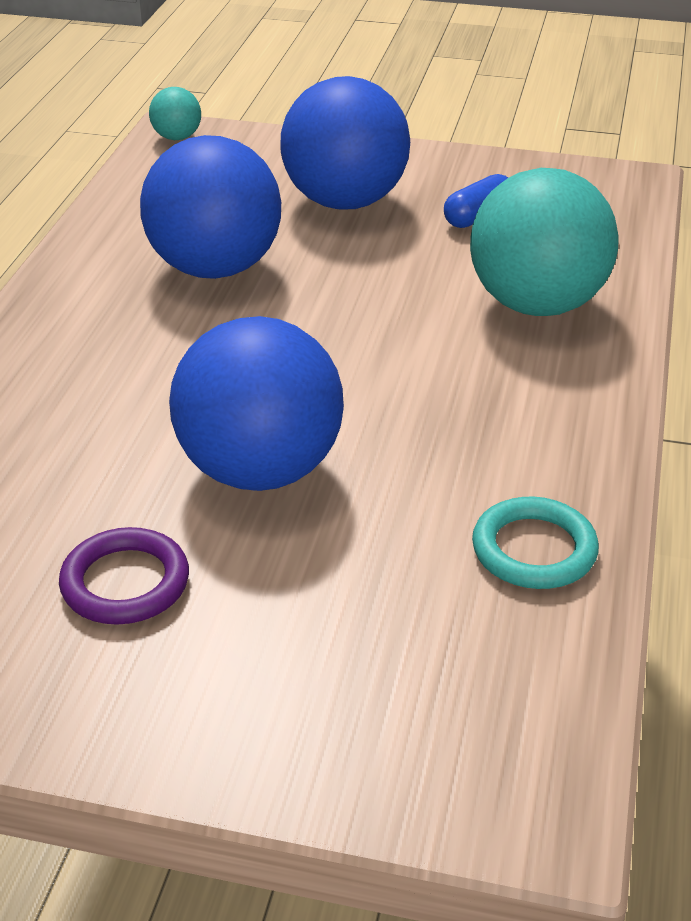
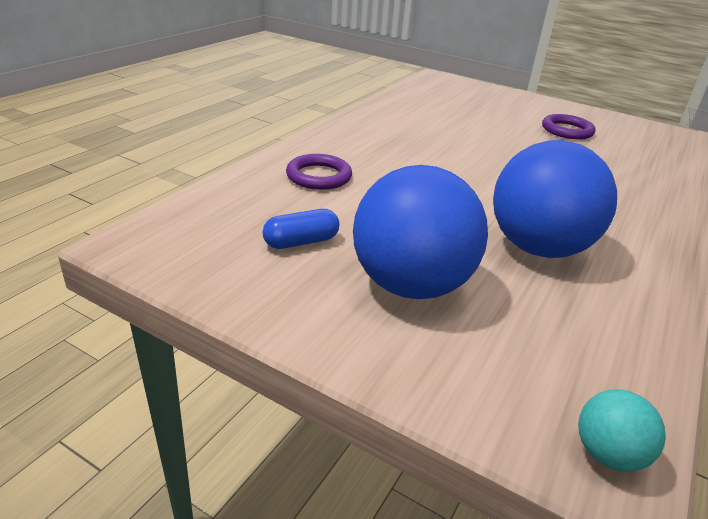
camera: 165 degrees left, 5 degrees down
(260, 470) = (510, 146): blue ball -> none
(534, 550) = (402, 108): turquoise ring -> none
(537, 305) = (319, 176): turquoise ball -> purple ring

